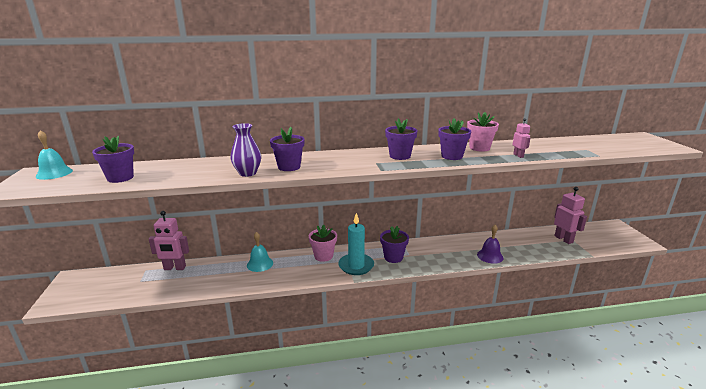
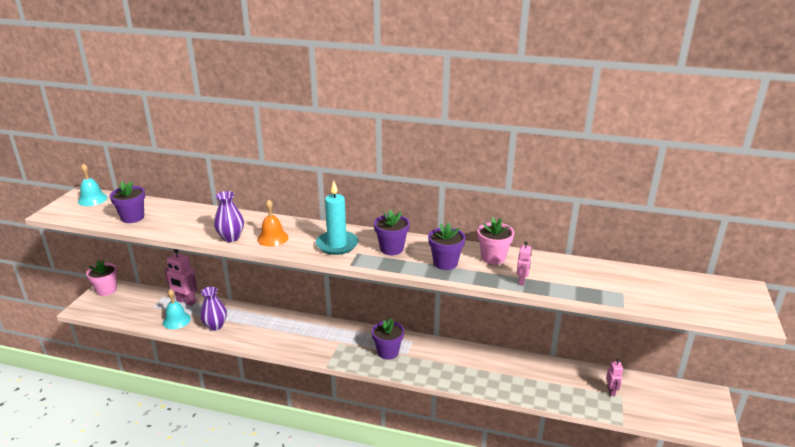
camera: 25 degrees right, 5 degrees up
(222, 279) = (215, 326): none -> purple vase
(260, 264) = (258, 319): turquoise bell -> turquoise bell (176, 320)
(289, 167) = (272, 238): purple flower pot -> orange bell
(323, 256) = (321, 329): pink flower pot -> pink flower pot (107, 290)
(356, 266) = (343, 350): turquoise candle -> turquoise candle (337, 245)
(490, 256) = (494, 384): purple bell -> none
(563, 239) = (611, 391): pink robot -> pink robot, size x0.56

